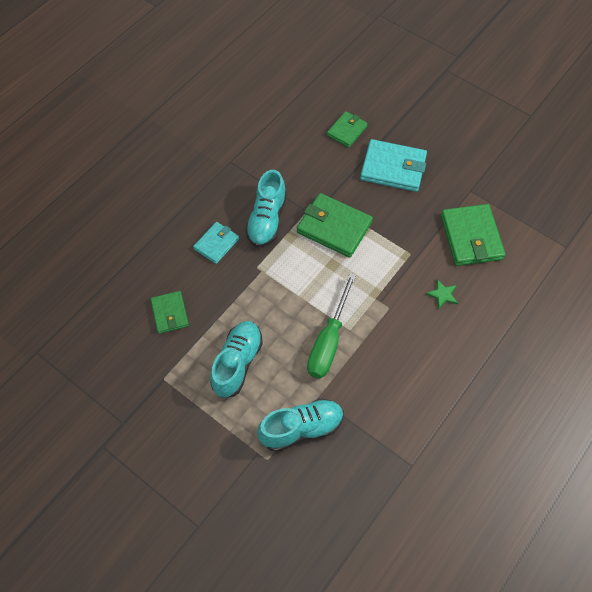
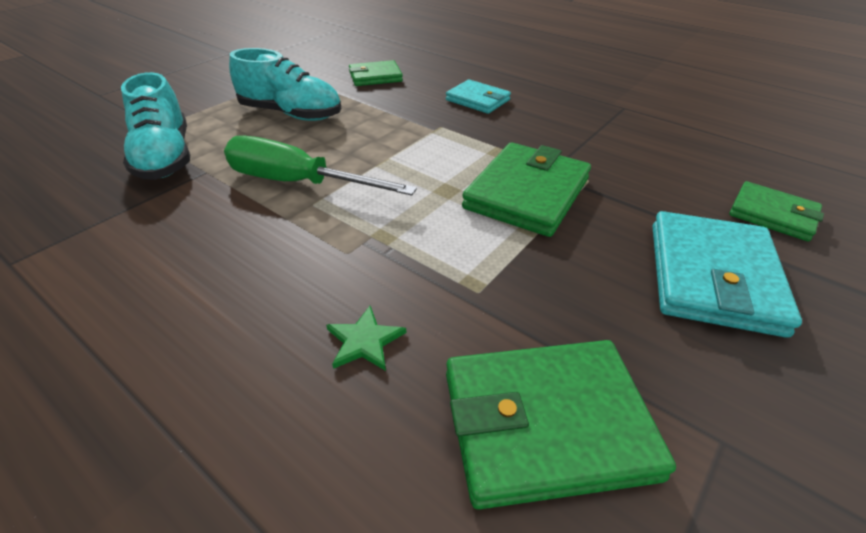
camera: 90 degrees right, 20 degrees down
(267, 220) = (527, 133): turquoise shoe -> none

